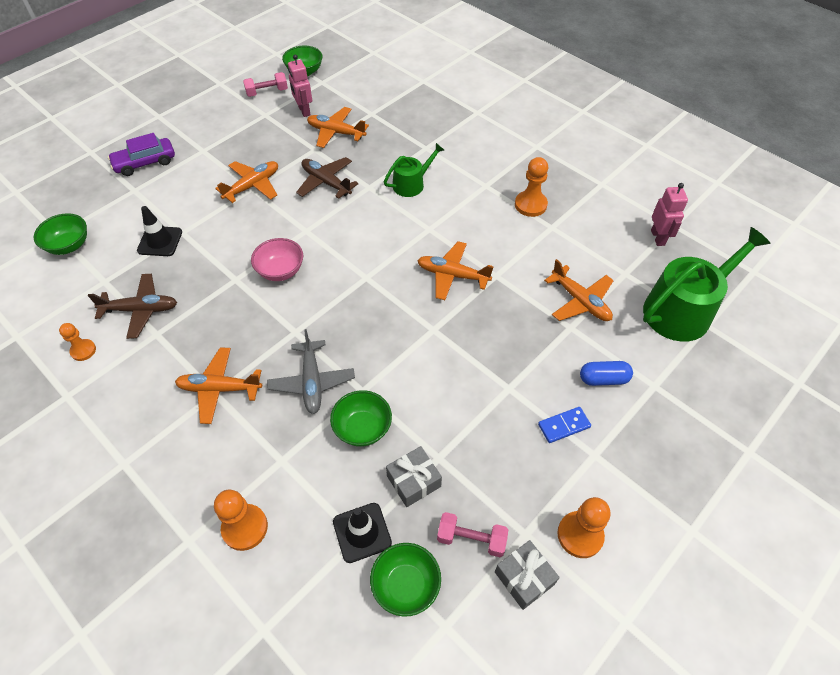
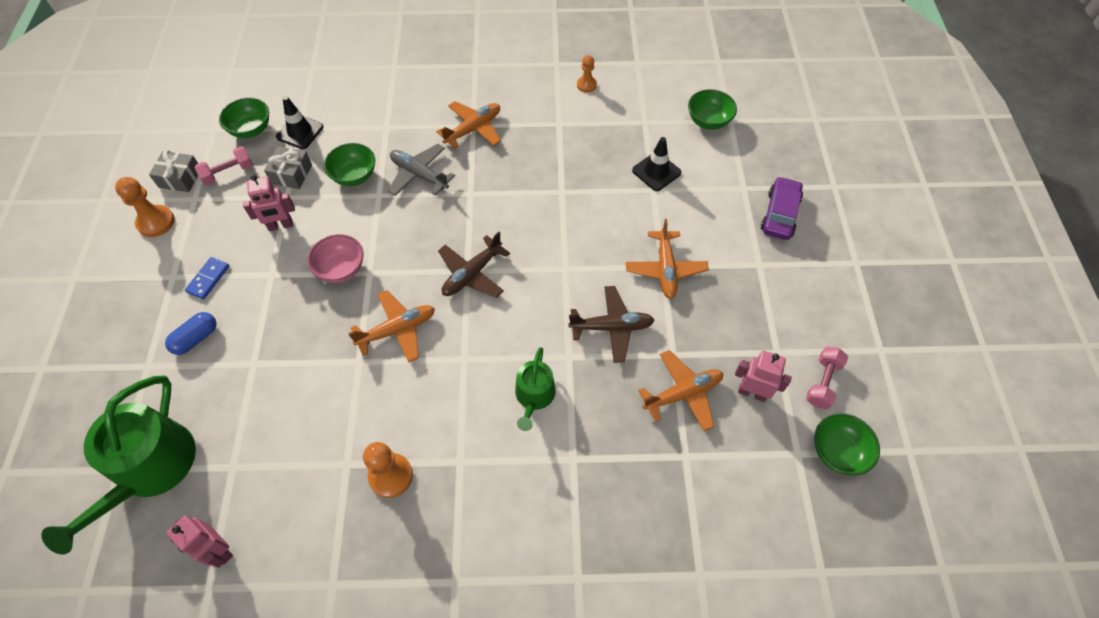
camera: 135 degrees right, 5 degrees up
(140, 310) = (591, 127): brown plane -> brown plane (472, 274)
(245, 528) = (370, 90): orange pawn -> none
(280, 271) = (538, 222): pink bowl -> pink bowl (341, 269)
(467, 429) = (280, 226): none -> pink robot
(580, 301) = (260, 397): orange plane -> none

